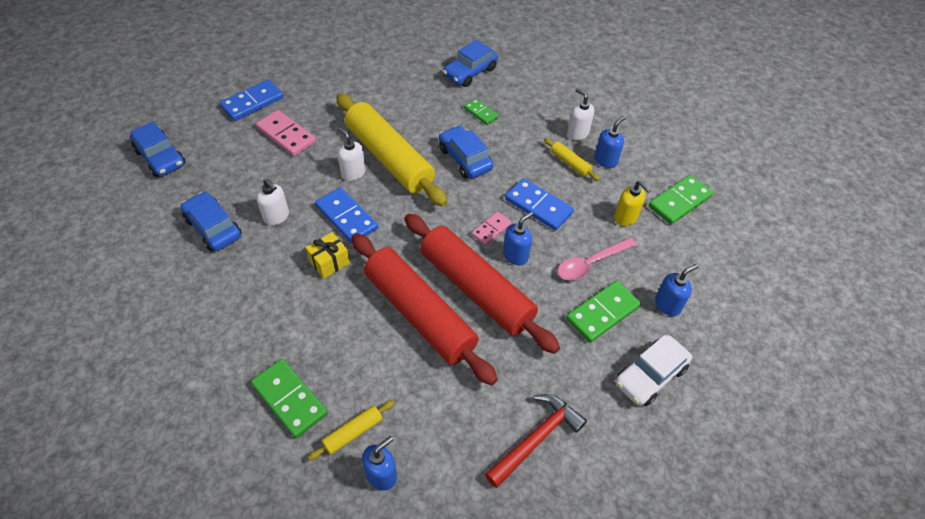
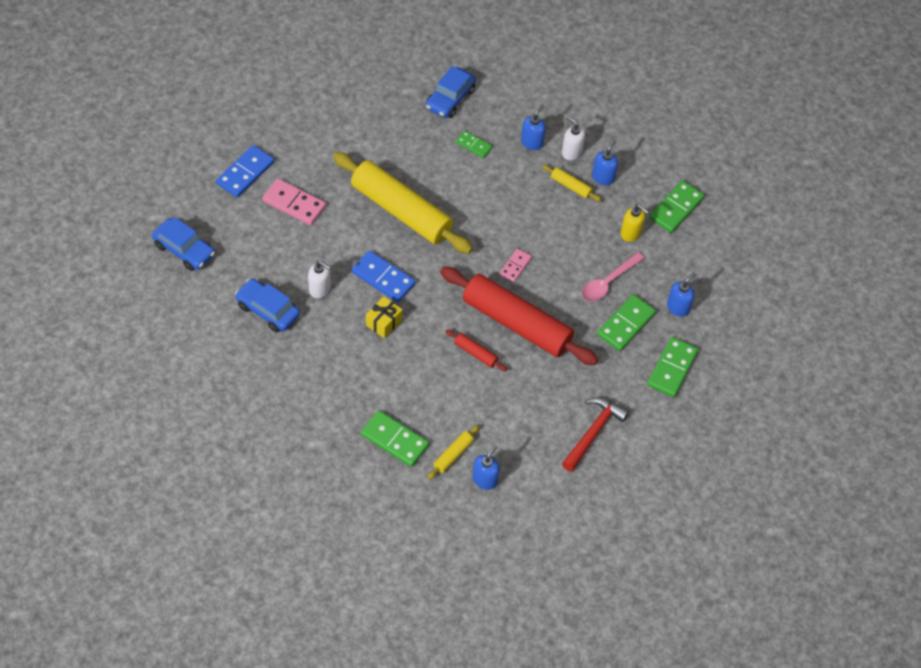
camera: 15 degrees left, 5 degrees up
(353, 173) = (373, 233): white soap dispenser -> none
(420, 314) = (475, 353): red rolling pin -> red rolling pin, size x0.40
(465, 159) = (472, 199): blue car -> none
(515, 255) = (542, 287): blue soap dispenser -> blue soap dispenser (532, 142)
(538, 206) = (551, 236): blue domino -> none
(650, 375) = (672, 368): white car -> green domino

